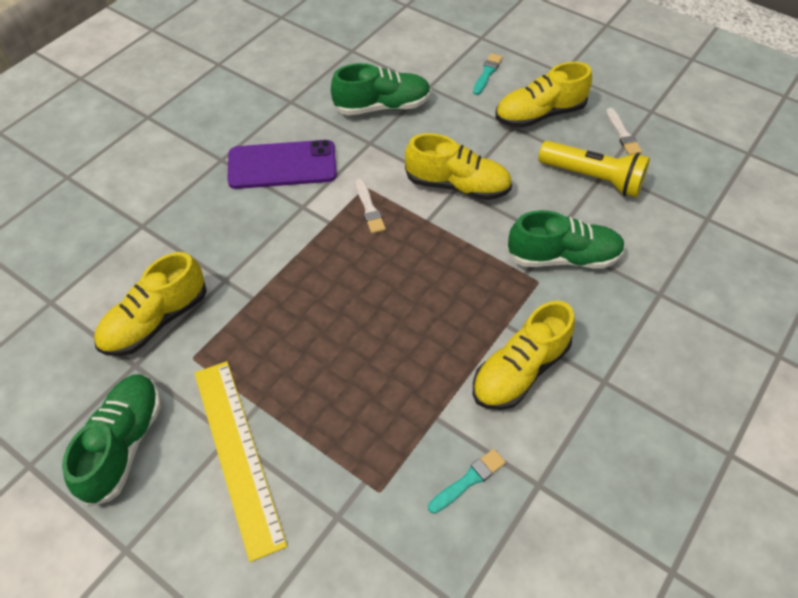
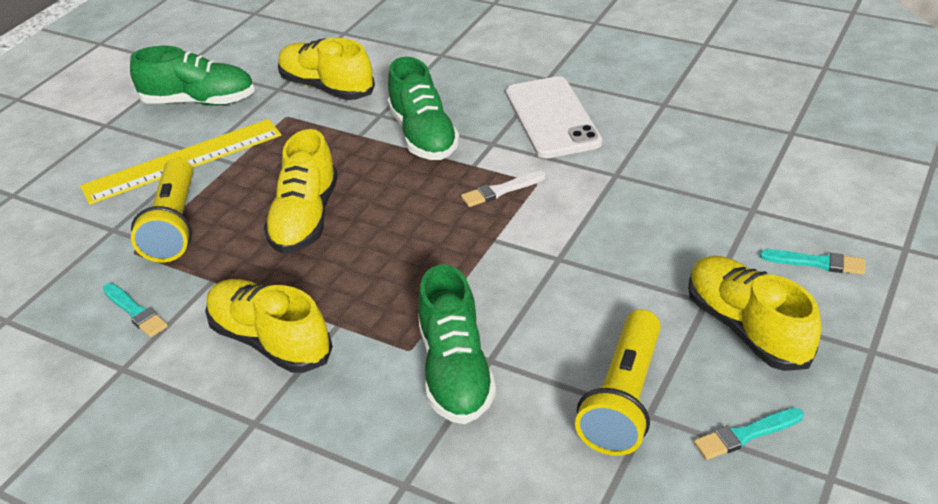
camera: 85 degrees right, 15 degrees down
(282, 165) = (552, 118): purple phone -> white phone
(347, 455) = (174, 225): none -> yellow flashlight
(382, 106) = (689, 174): green shoe -> green shoe (423, 135)
(457, 185) = (563, 258): yellow shoe -> yellow shoe (305, 218)
(622, 134) = (746, 434): white brush -> turquoise brush

